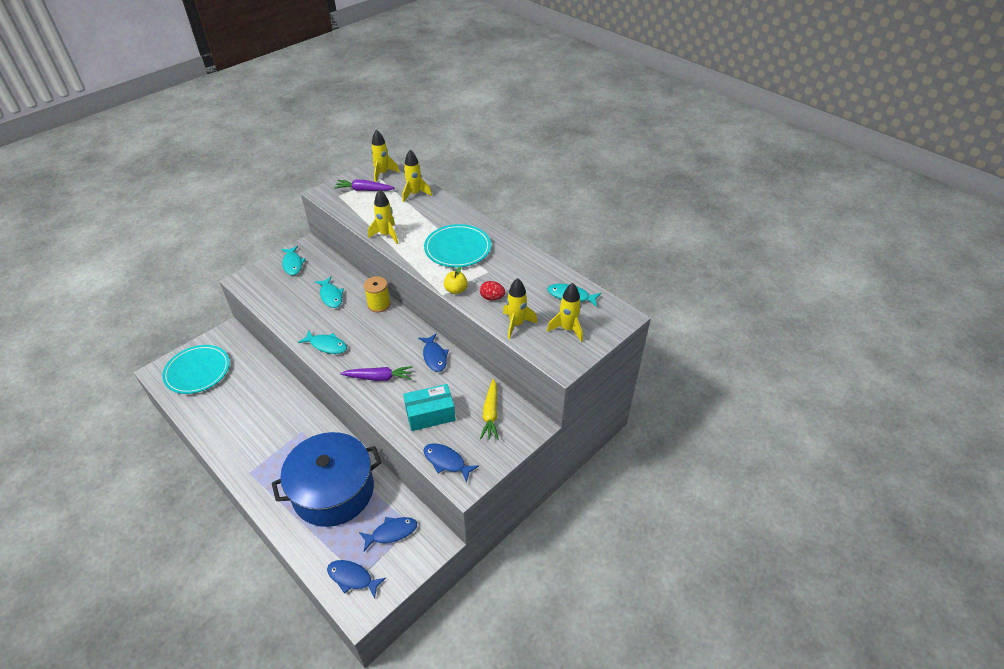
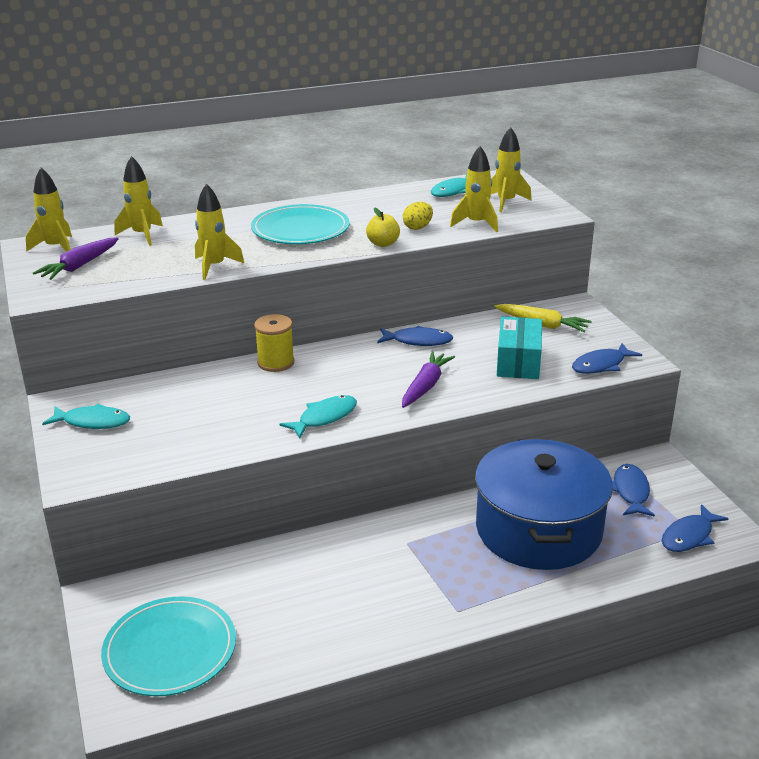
camera: 65 degrees left, 15 degrees down
(331, 296) = (215, 398): turquoise fish -> none
(492, 298) = (417, 227): red egg -> yellow egg

